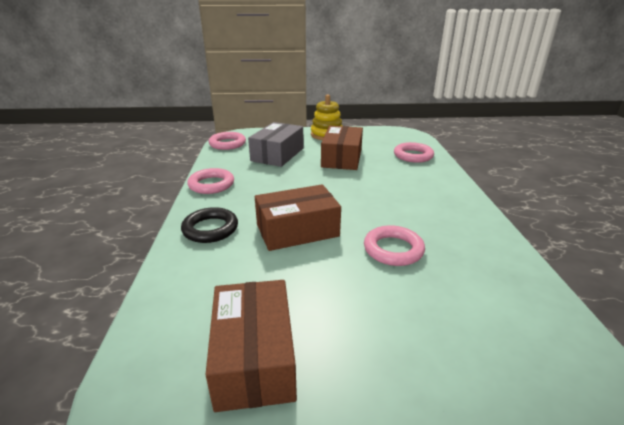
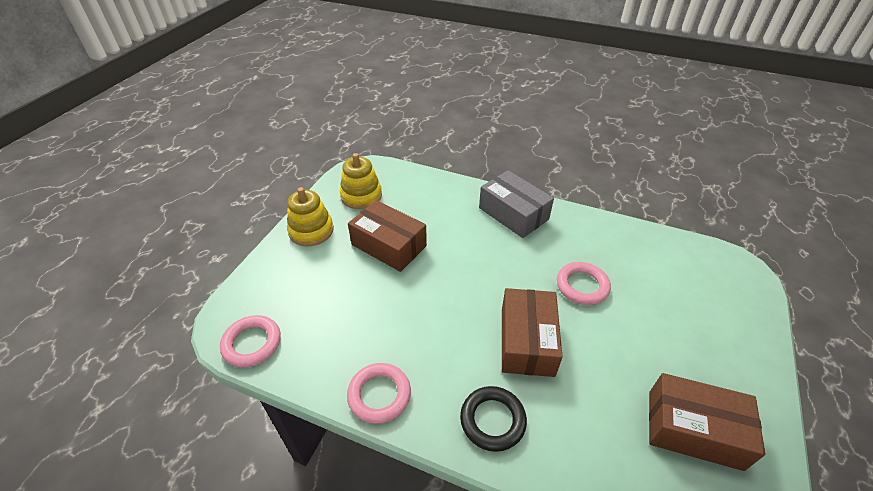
camera: 65 degrees left, 15 degrees up
(277, 154) = (335, 298): grey box -> grey box (513, 213)
(378, 139) = (361, 196): none -> yellow stacking toy
(413, 156) = (421, 191): pink ring -> none

